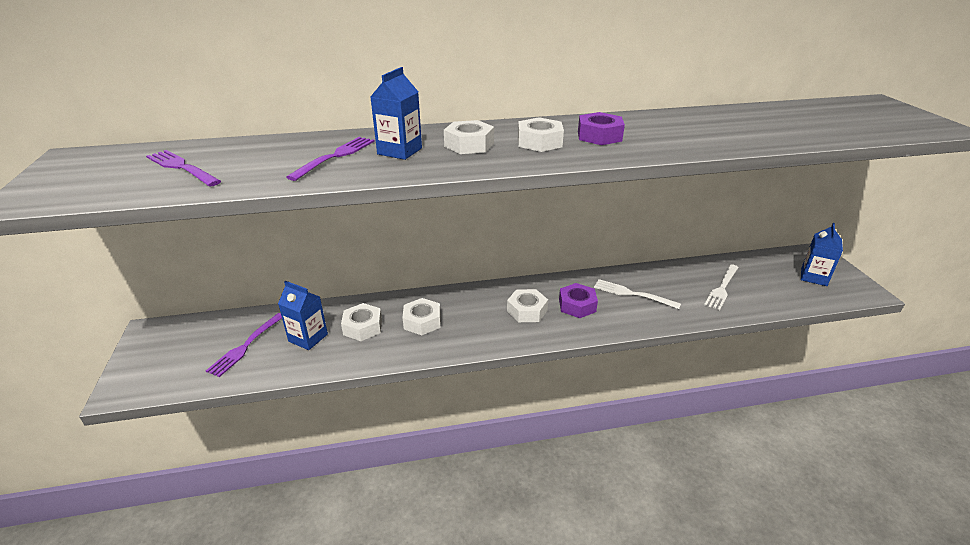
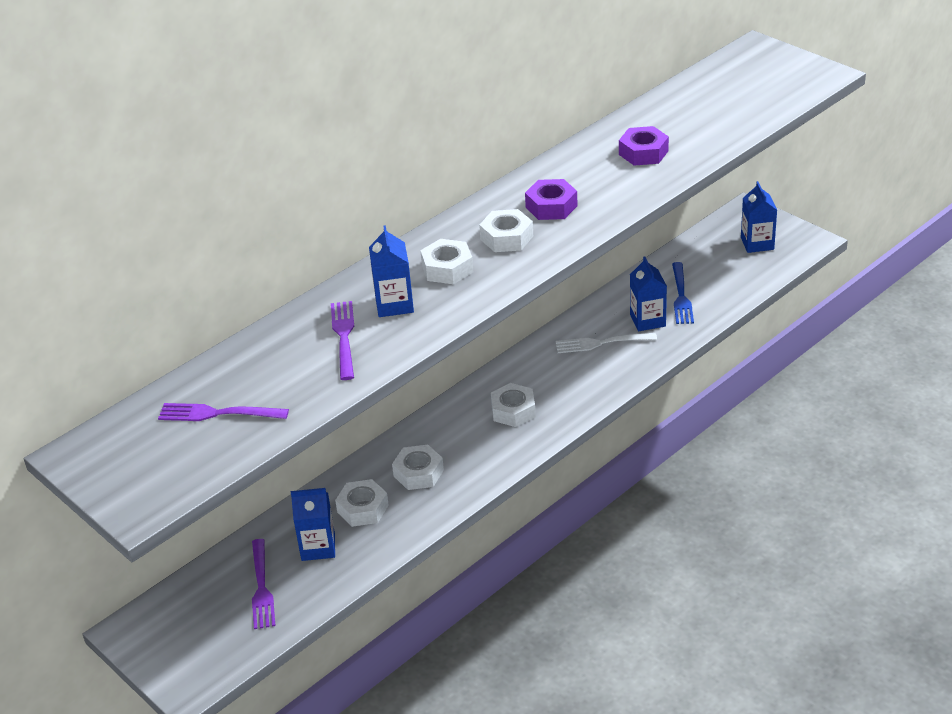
camera: 30 degrees left, 5 degrees up
(577, 305) = (557, 381): purple nut -> purple nut (643, 152)
(681, 293) = (647, 320): none -> blue carton
(722, 288) = (681, 296): white fork -> blue fork

